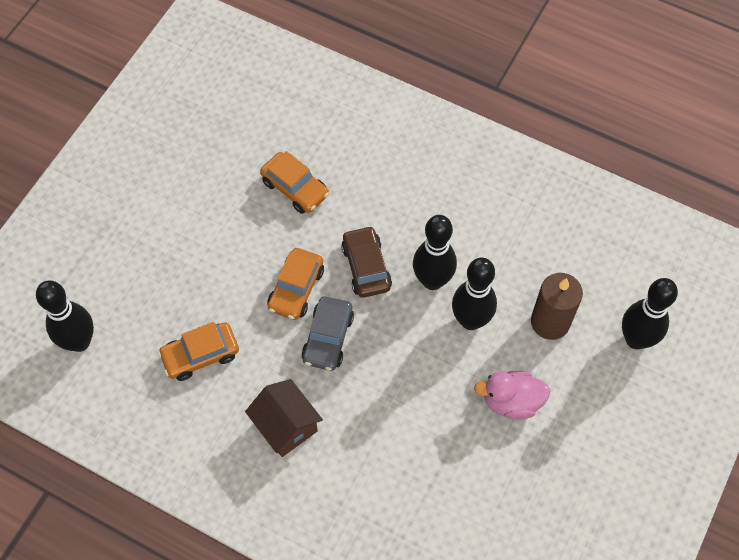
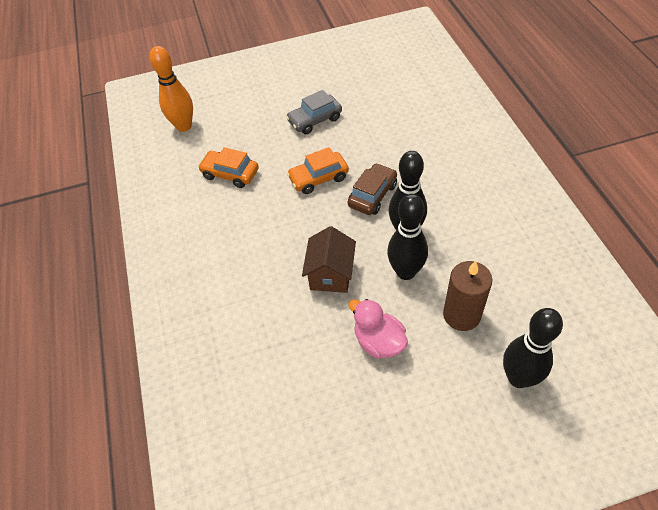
camera: 50 degrees right, 10 degrees down
(79, 342) = (184, 126): black bowling pin -> orange bowling pin
(286, 426) = (229, 243): brown house -> brown house (331, 274)
(295, 188) = (377, 129): orange car -> none
(328, 338) = (306, 216): grey car -> grey car (315, 120)

